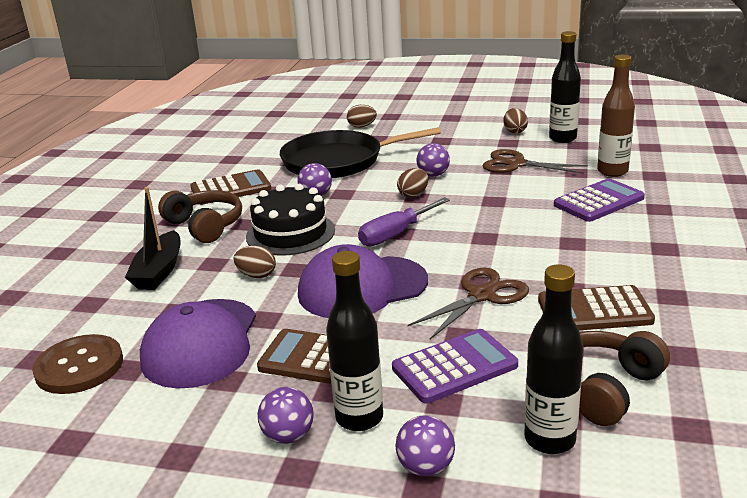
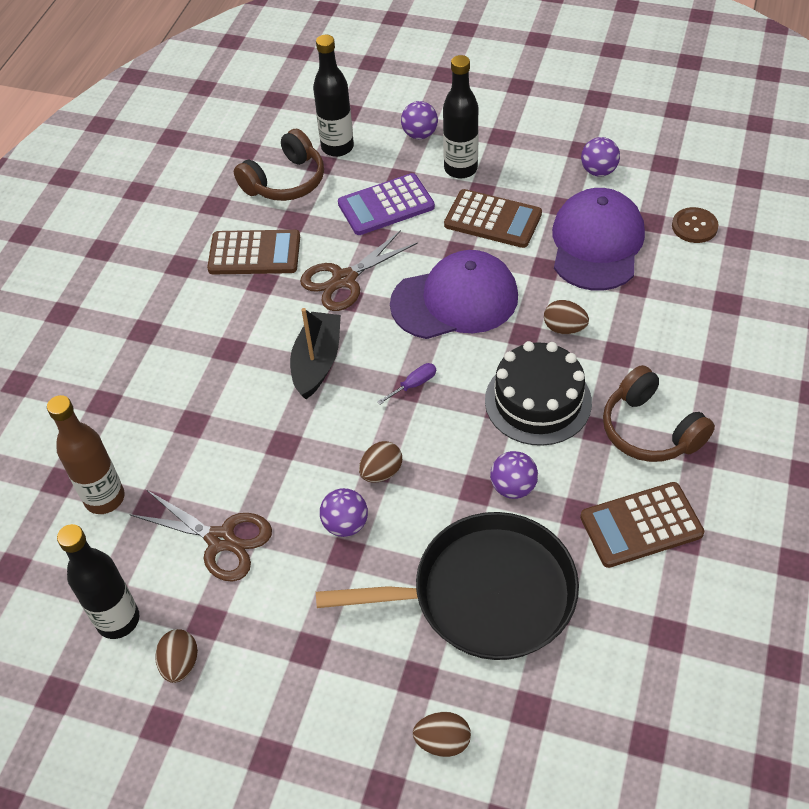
camera: 175 degrees left, 25 degrees up
(79, 366) = (694, 226): brown button -> brown button, size x0.63
(159, 271) = (675, 345): black boat -> black boat (317, 362)
(288, 436) = (509, 159): purple ball -> purple ball (598, 171)
(395, 234) = (414, 385): purple screwdriver -> purple screwdriver, size x0.52
(598, 201) = (161, 425): purple calculator -> none

